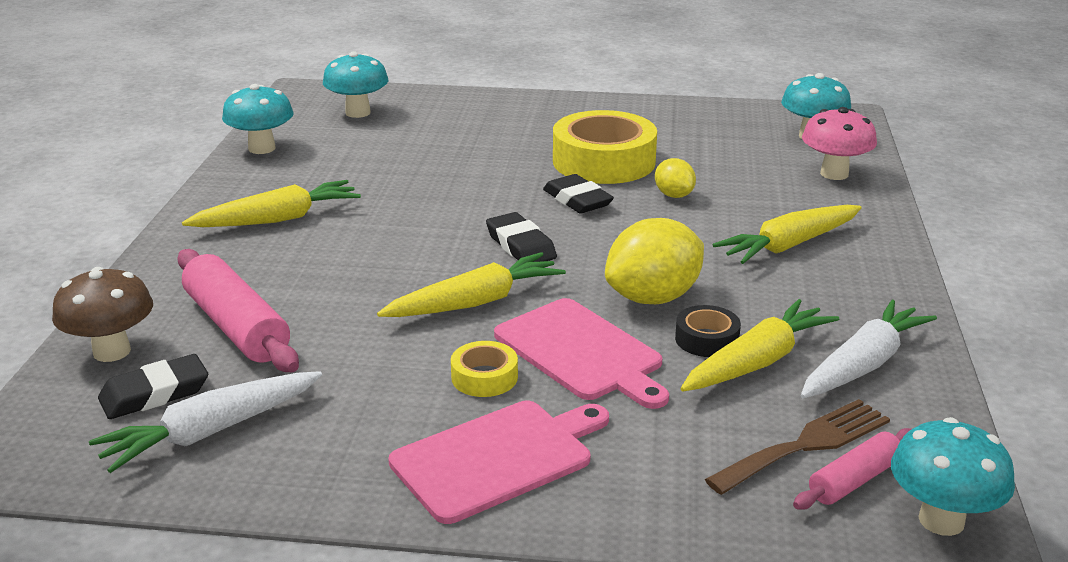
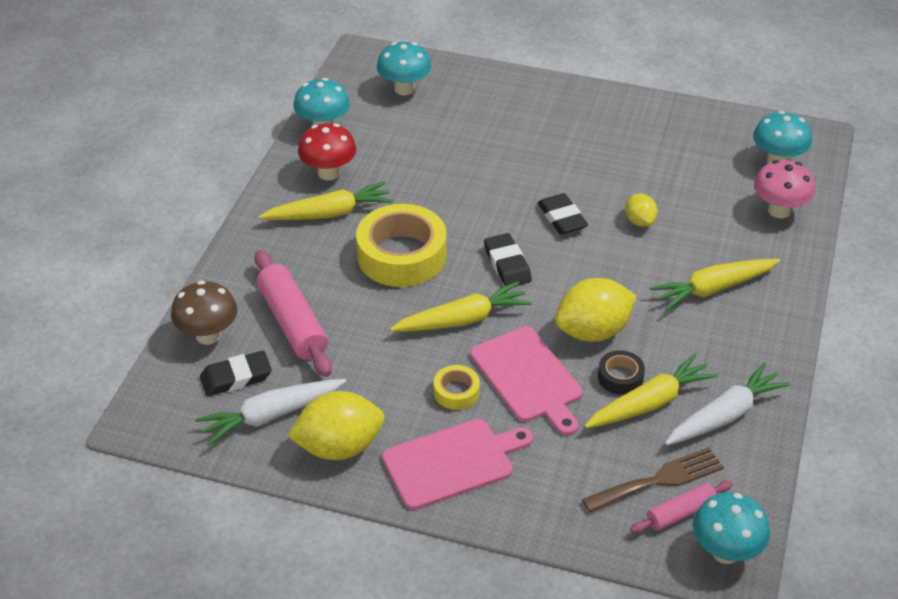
camera: 10 degrees right, 15 degrees up
(273, 185) = (328, 173): none -> red mushroom
(320, 458) = (339, 447): none -> yellow lemon
(603, 161) = (594, 174): yellow tape -> yellow tape (402, 255)

